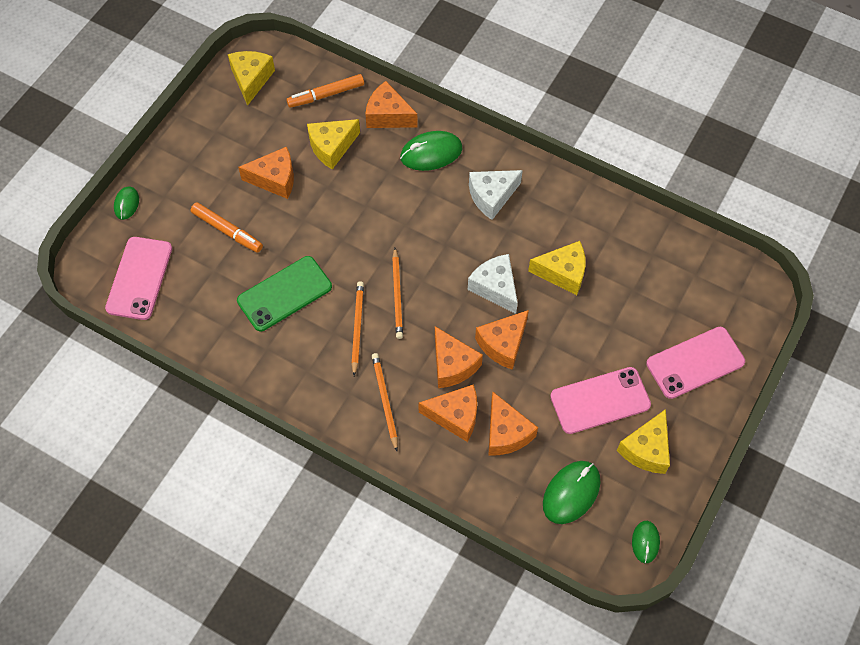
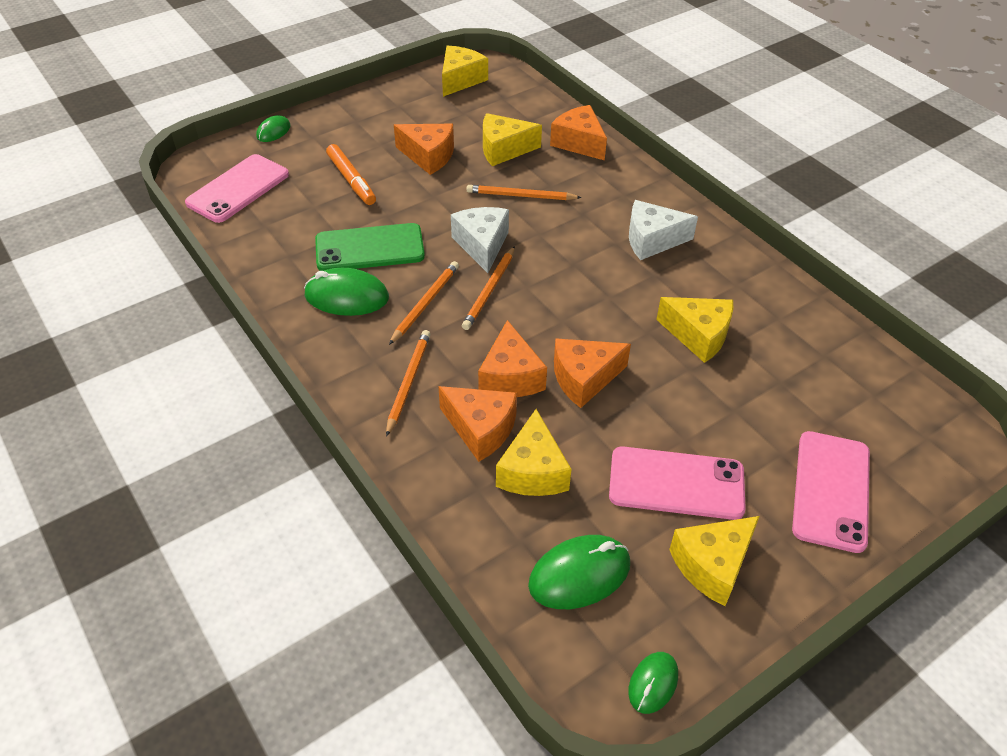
camera: 25 degrees right, 15 degrees down
(326, 95) = (526, 110): orange marker -> none
(371, 192) = (520, 196): none -> orange pencil
(431, 153) = (606, 184): green mouse -> green mouse (346, 296)
(495, 287) = (607, 321): white cheese -> white cheese (482, 245)
(506, 433) = (533, 471): orange cheese -> yellow cheese
(695, 362) = (831, 490): pink phone -> pink phone turned 75 degrees counterclockwise

